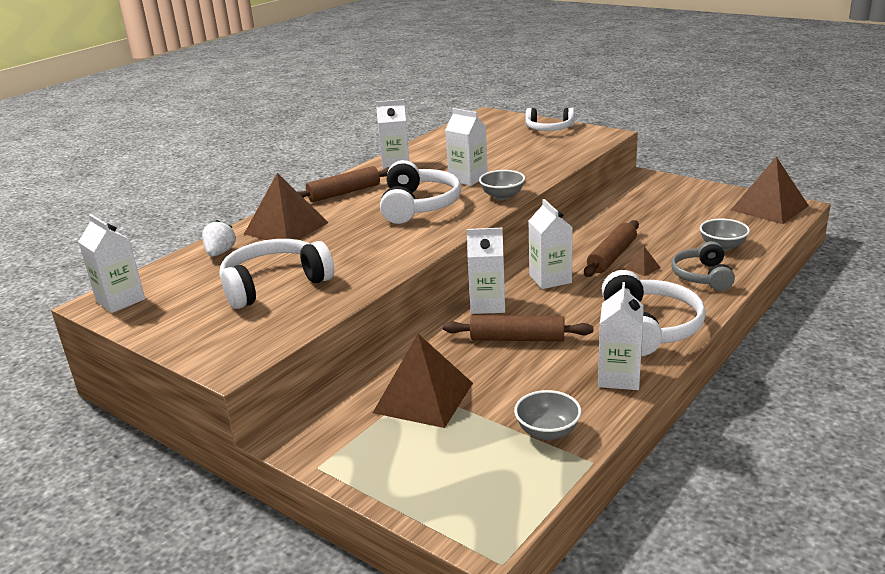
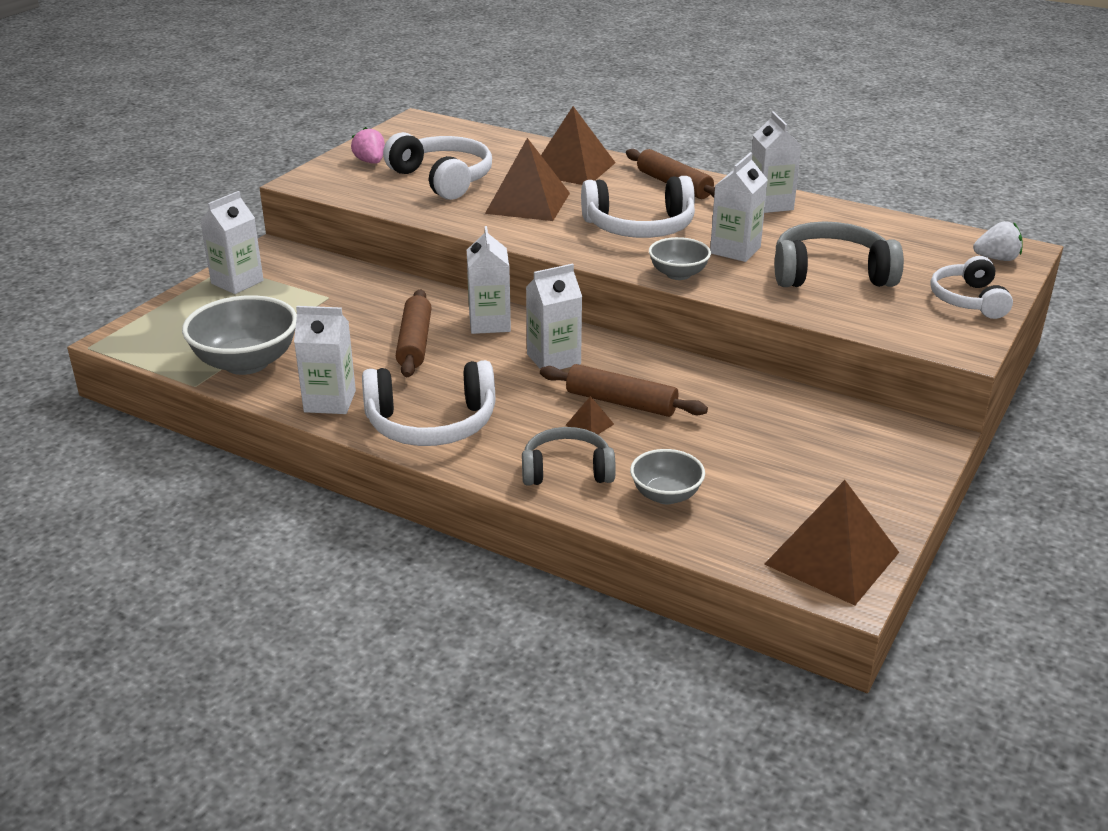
camera: 80 degrees right, 5 degrees up
(120, 300) = (420, 127): white carton -> white carton (237, 282)
(201, 325) = (370, 162): none -> pink strawberry
(220, 253) = (512, 148): white strawberry -> white strawberry (996, 259)
(423, 397) = (315, 301): brown pyramid -> brown pyramid (527, 203)
(510, 156) = (830, 274): none -> grey headphones
(547, 432) = (246, 363): grey bowl -> grey bowl, size x1.76

